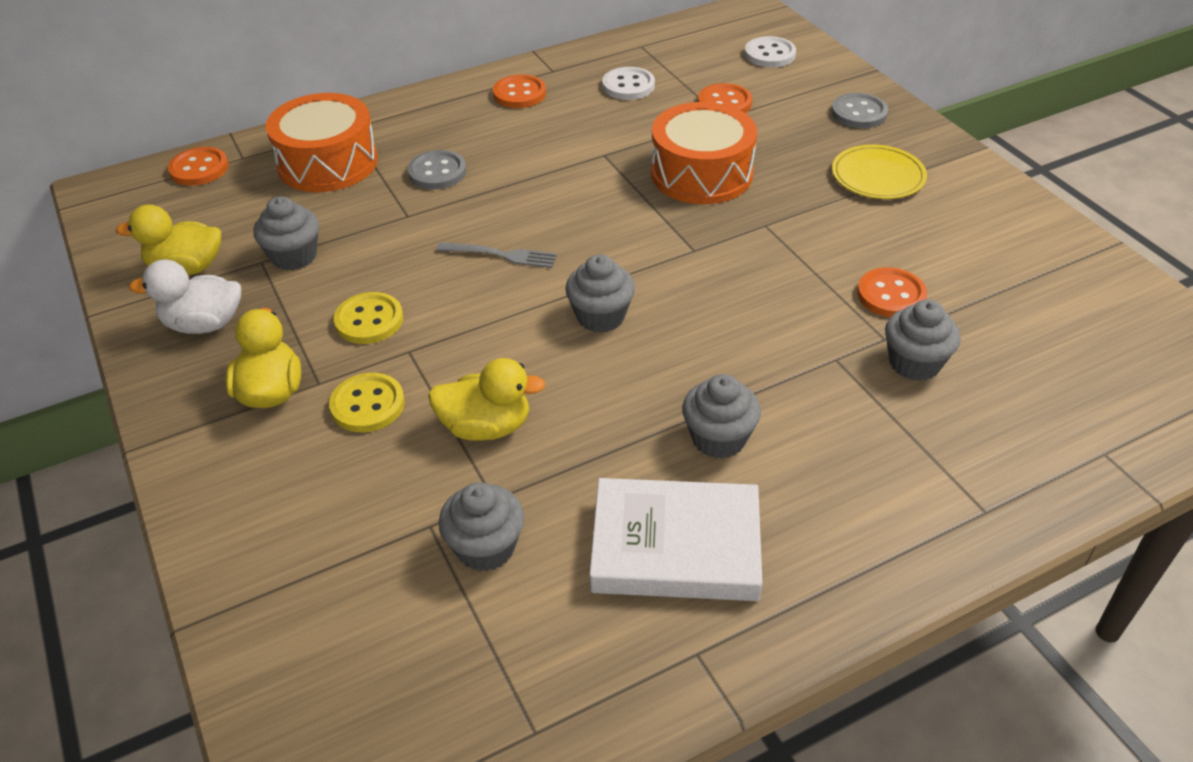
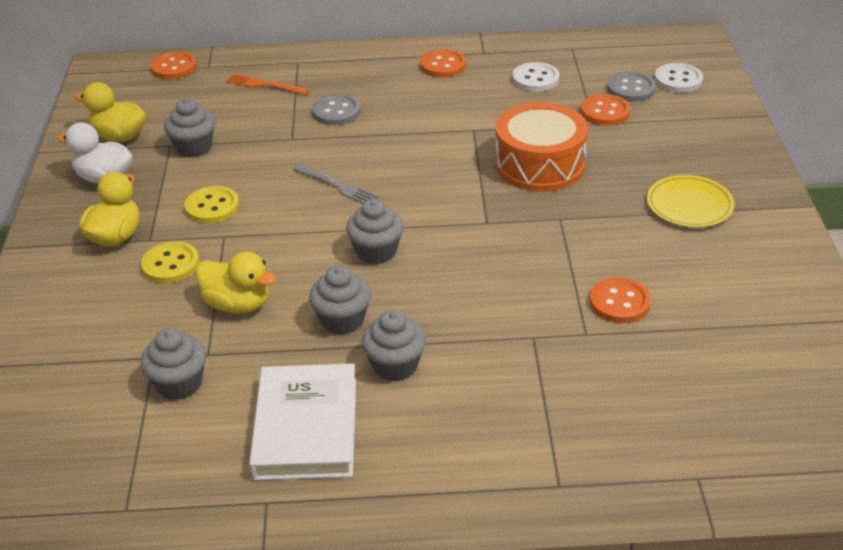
camera: 25 degrees right, 5 degrees down
(328, 163) = (263, 85): orange drum -> orange fork
(675, 546) = (306, 428): white book -> white book turned 60 degrees clockwise
(859, 113) = (717, 148): grey button -> grey button (631, 89)
(914, 363) = (594, 360): grey cupcake -> grey cupcake (342, 320)

